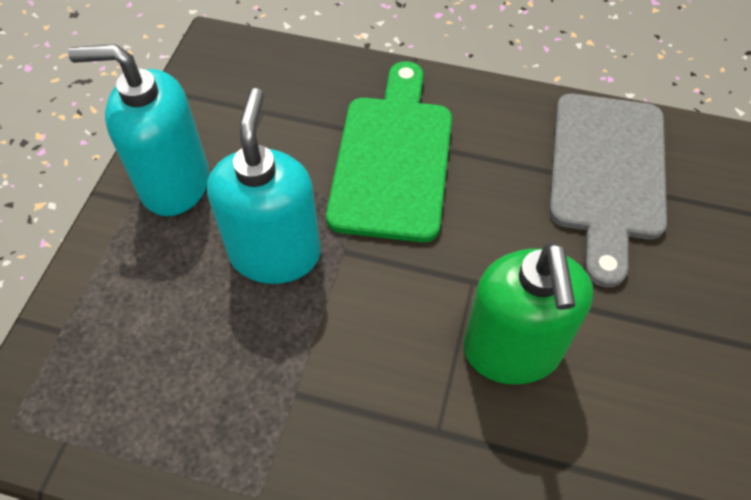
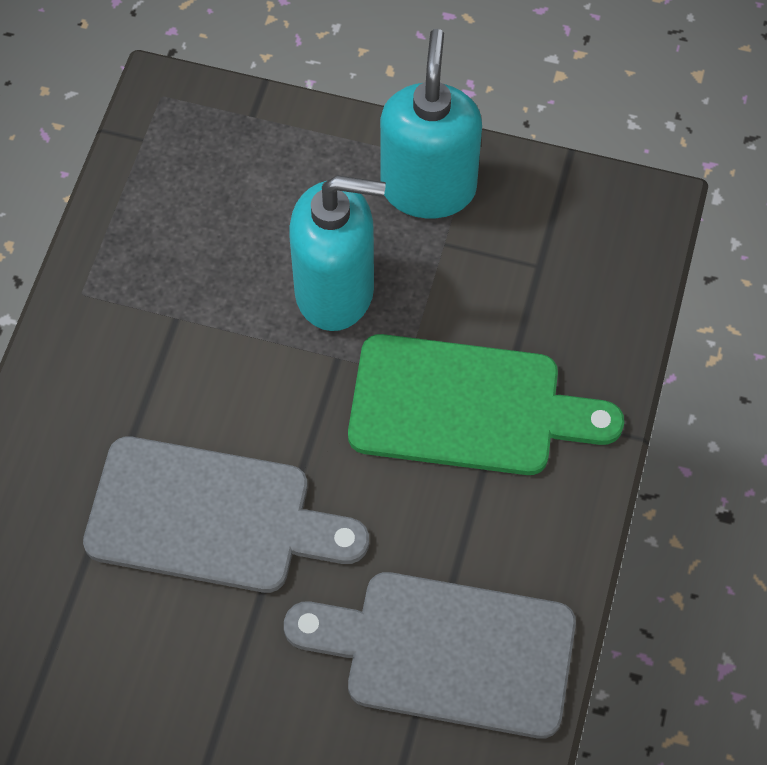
camera: 90 degrees right, 5 degrees up
(512, 351) = (211, 517): green soap dispenser -> grey cutting board

